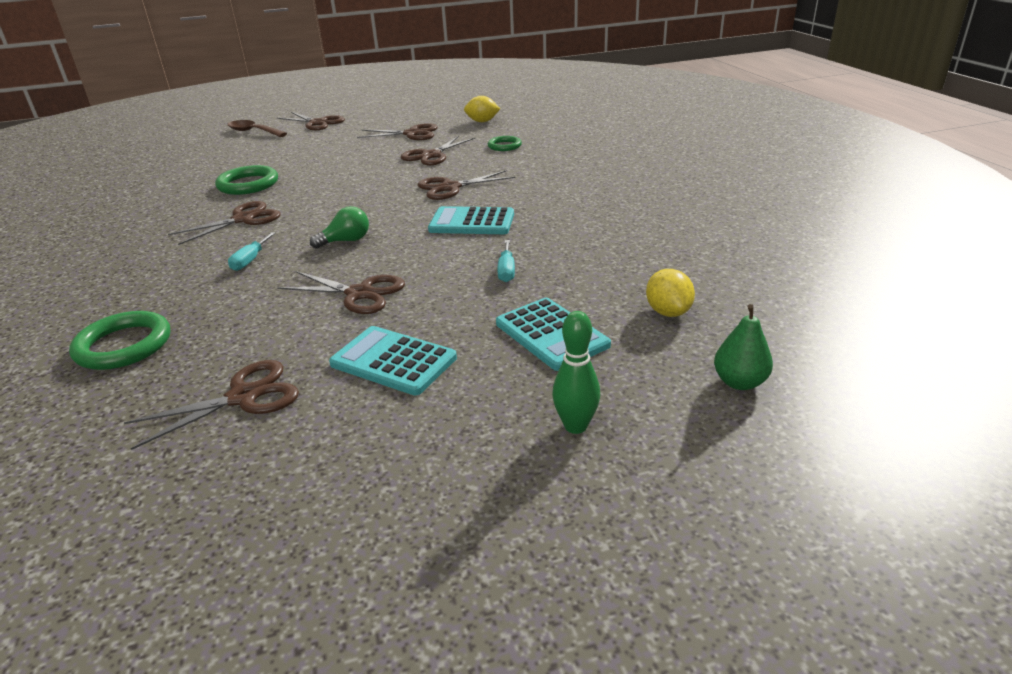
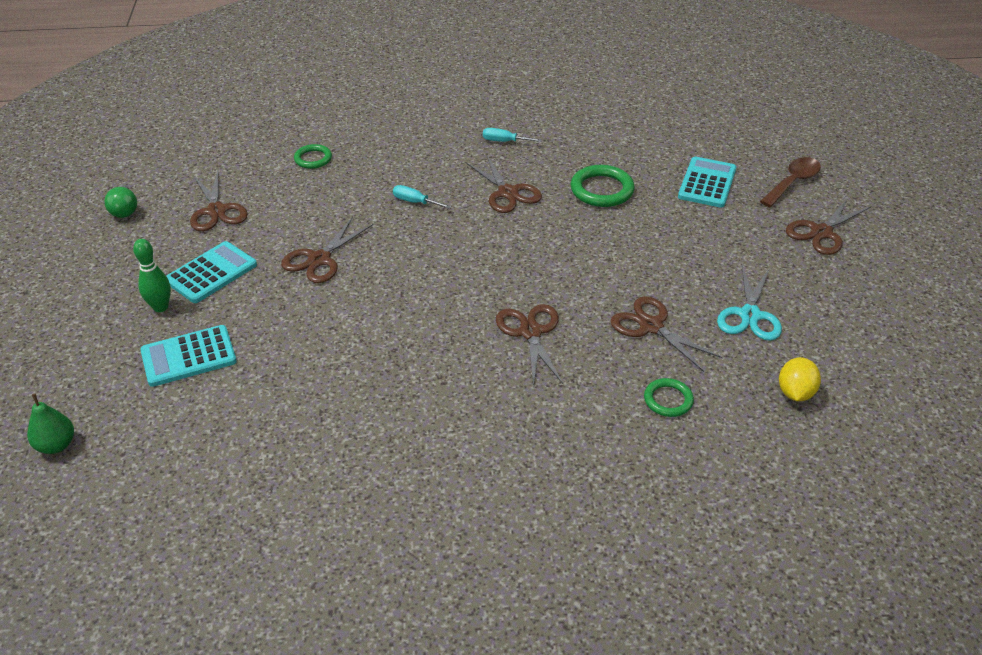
camera: 100 degrees right, 10 degrees up
(123, 345) = (313, 159): green ring -> green ring, size x0.62
(346, 241) = (425, 253): green light bulb -> green light bulb (124, 210)
(412, 134) = (750, 315): brown scissors -> turquoise scissors
(472, 222) = (425, 338): turquoise calculator -> turquoise calculator (707, 183)
(506, 271) = (307, 347): turquoise screwdriver -> turquoise screwdriver (504, 141)
(575, 426) = (80, 347): green bowling pin -> green bowling pin (160, 307)
(668, 312) = (171, 435): yellow lemon -> none

